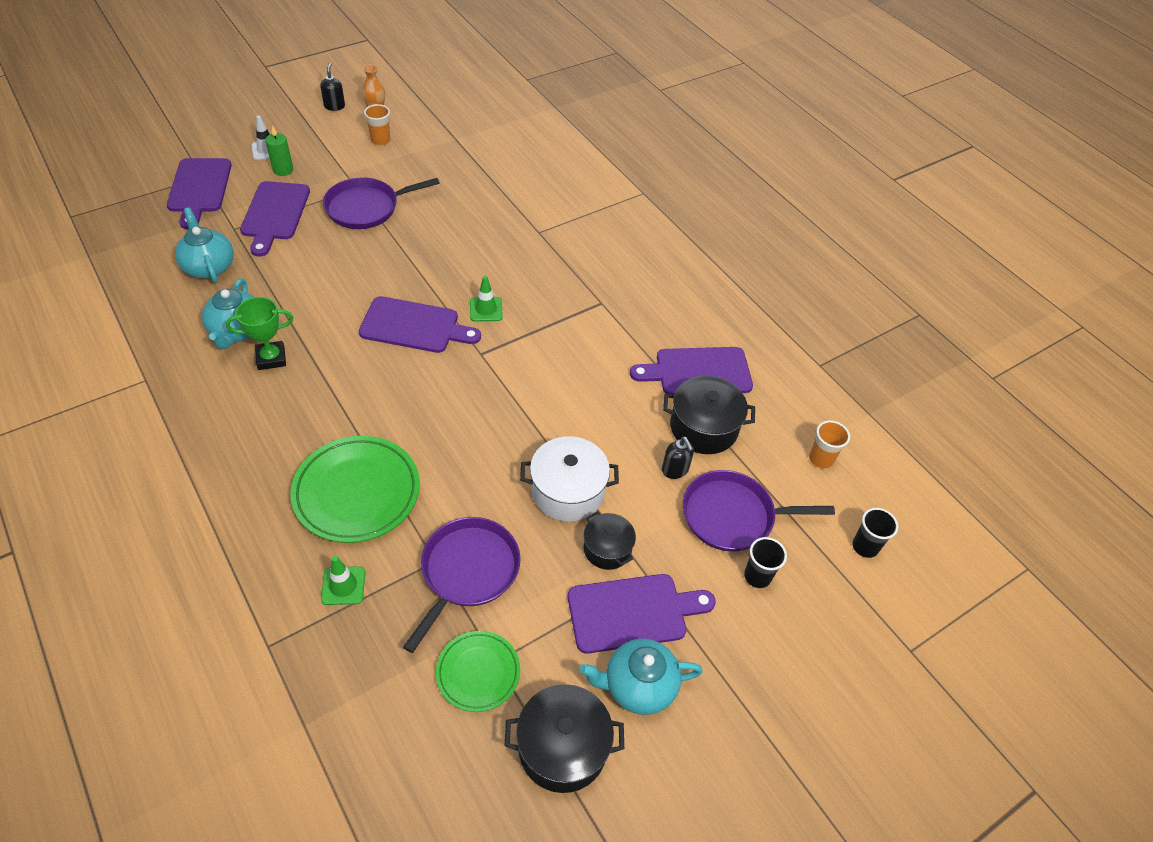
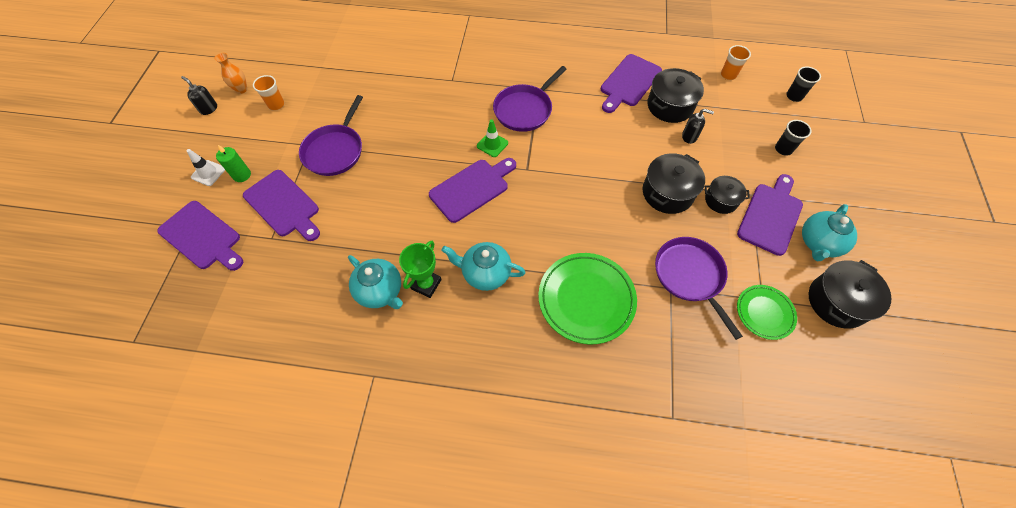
camera: 45 degrees left, 10 degrees up
(209, 267) = (295, 274): turquoise teapot -> turquoise teapot (485, 273)
(343, 586) = (655, 348): green traffic cone -> none
(567, 491) = (667, 193): white pot -> black pot
(733, 516) = (738, 133): purple pan -> purple pan (525, 109)

